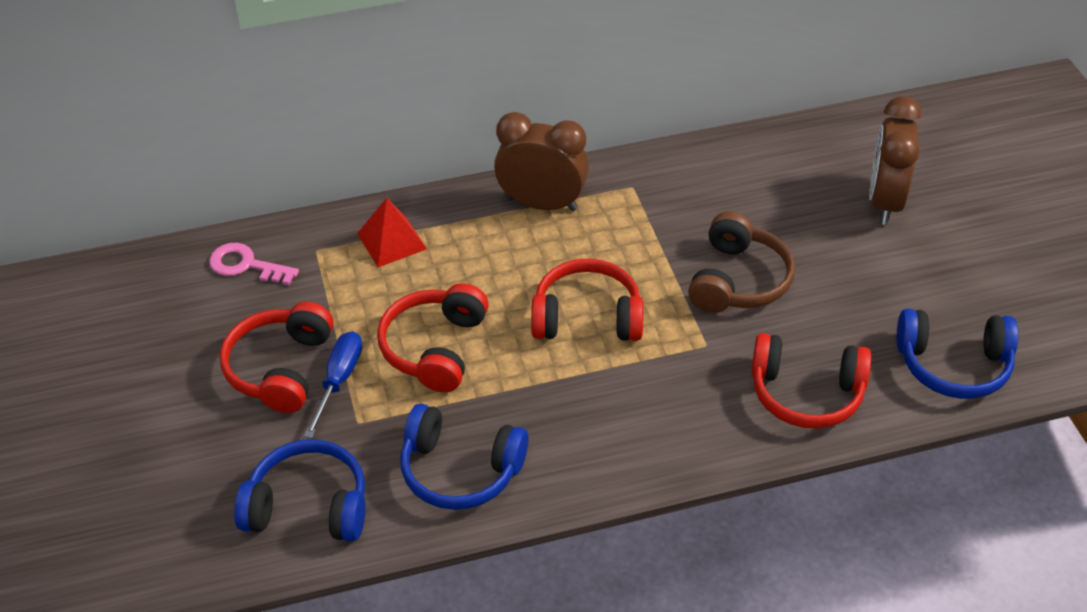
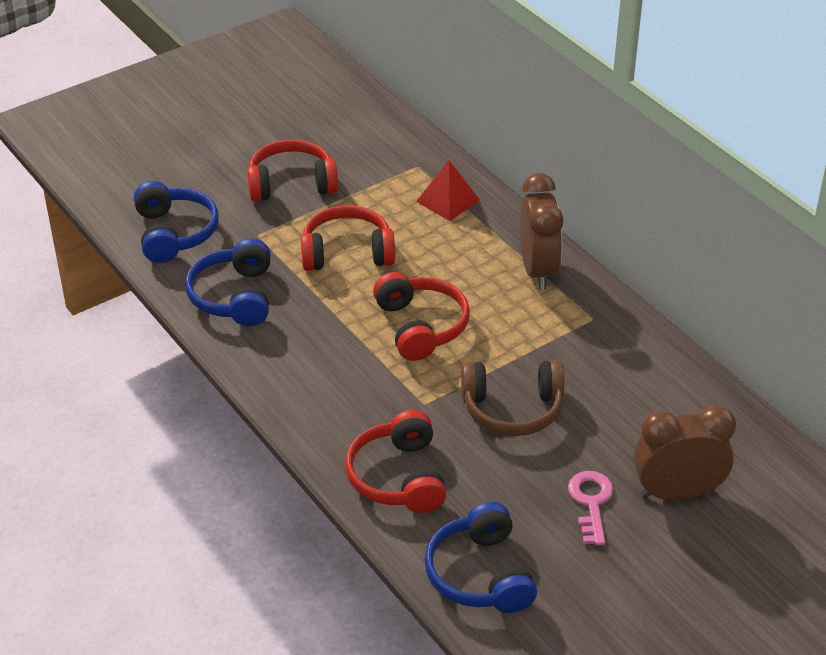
camera: 70 degrees right, 5 degrees down
(246, 265) = (383, 138): pink key -> pink key (591, 502)
(338, 381) = (292, 214): blue screwdriver -> none

